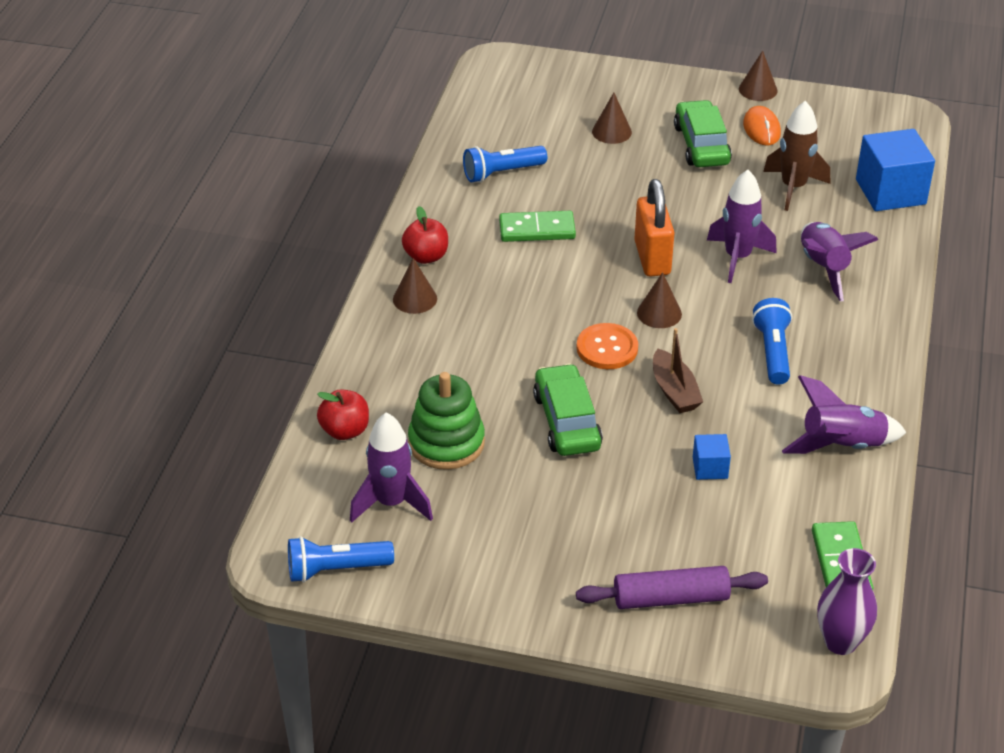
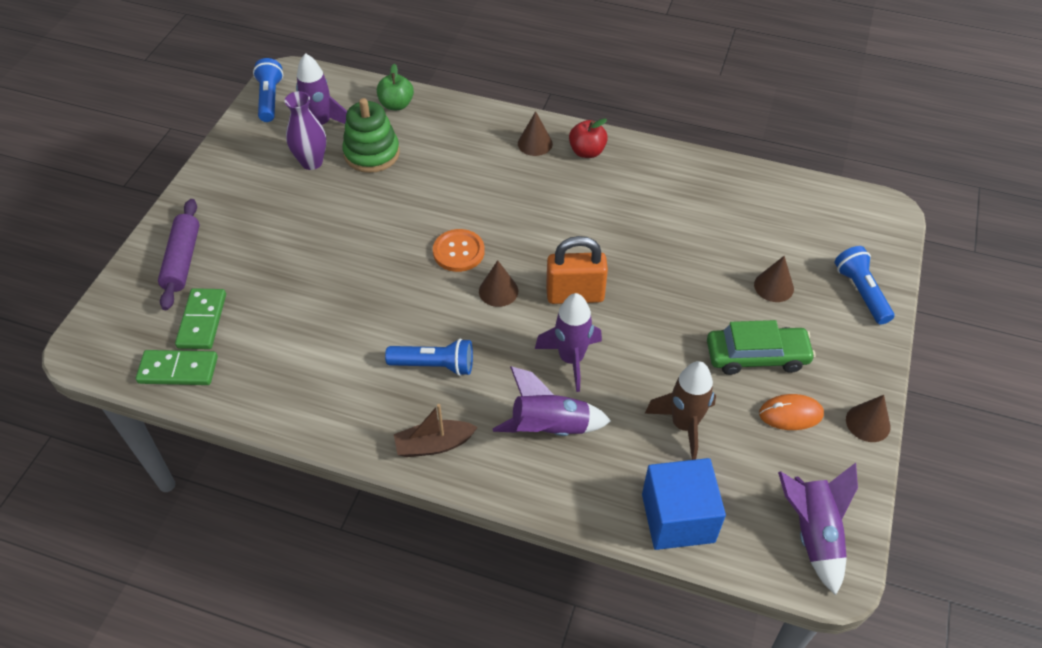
camera: 95 degrees right, 10 degrees up
(345, 431) = (396, 105): red apple -> green apple
(501, 173) = (702, 203): blue flashlight -> blue flashlight (861, 292)
(537, 229) = (620, 220): green domino -> green domino (202, 321)
(567, 421) = (378, 220): green car -> none
(674, 391) = (398, 289): brown boat -> brown boat (434, 444)
(710, 468) = (305, 300): blue cube -> none
(840, 642) = (102, 354): purple vase -> purple vase (312, 162)
(841, 446) = (305, 395): purple rocket -> purple rocket (813, 533)

